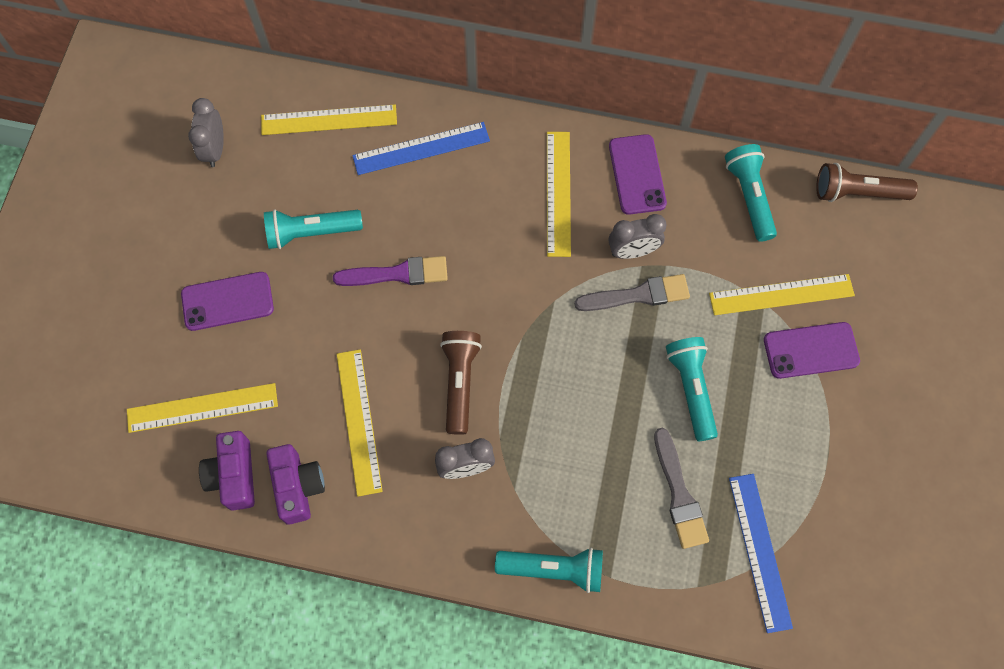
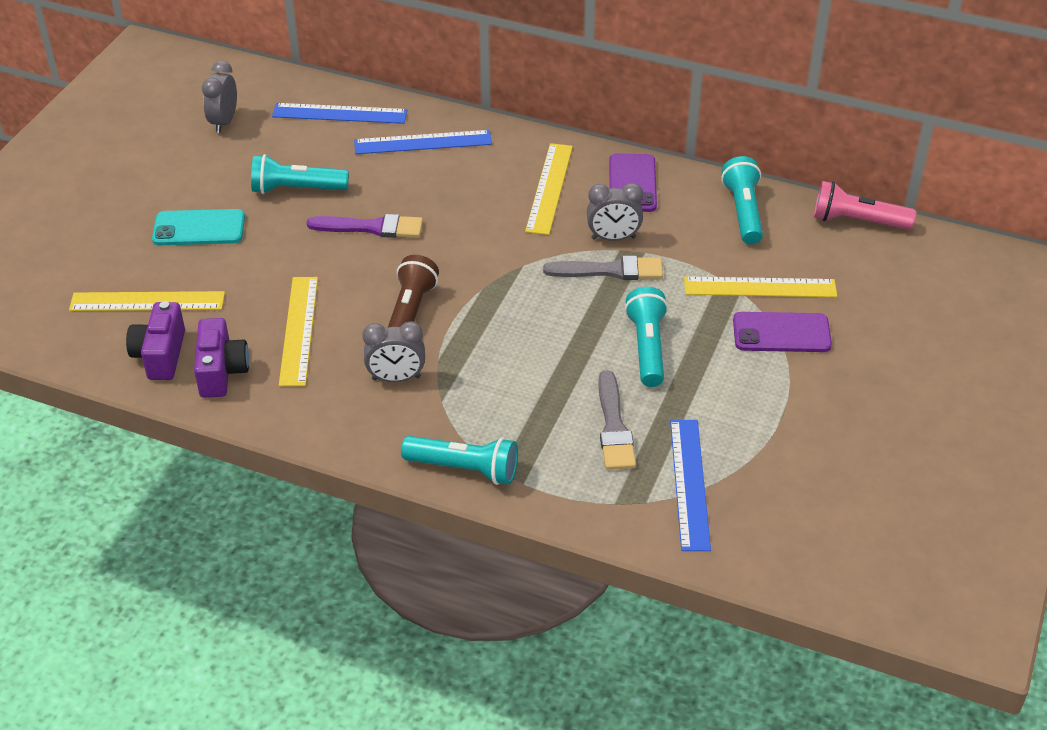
camera: 10 degrees right, 25 degrees down
(227, 301) = (199, 228): purple phone -> turquoise phone
(329, 120) = (339, 113): yellow ruler -> blue ruler
(857, 192) = (857, 221): brown flashlight -> pink flashlight

